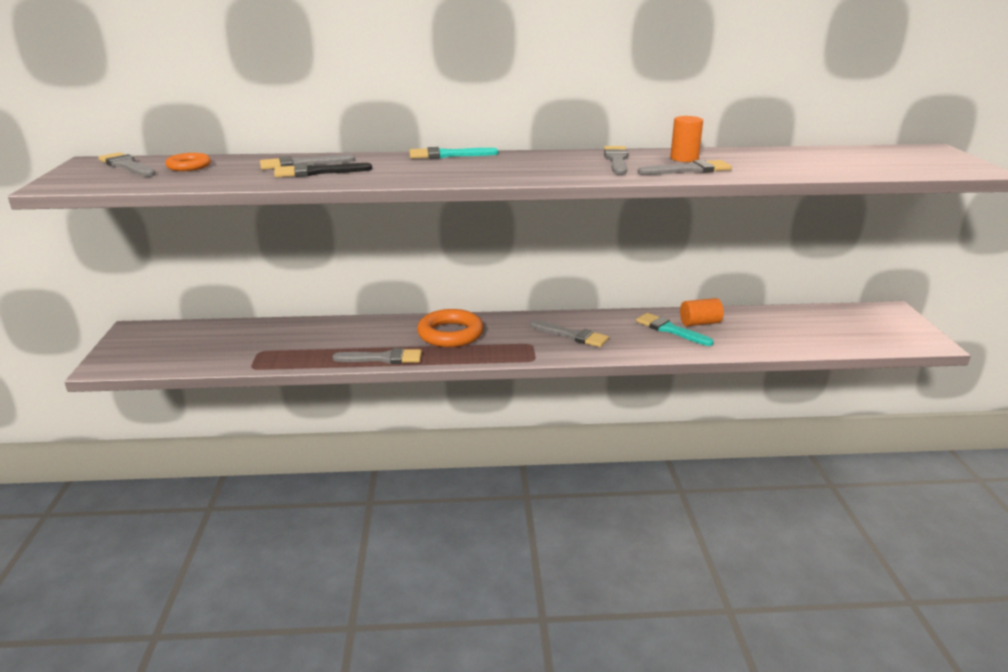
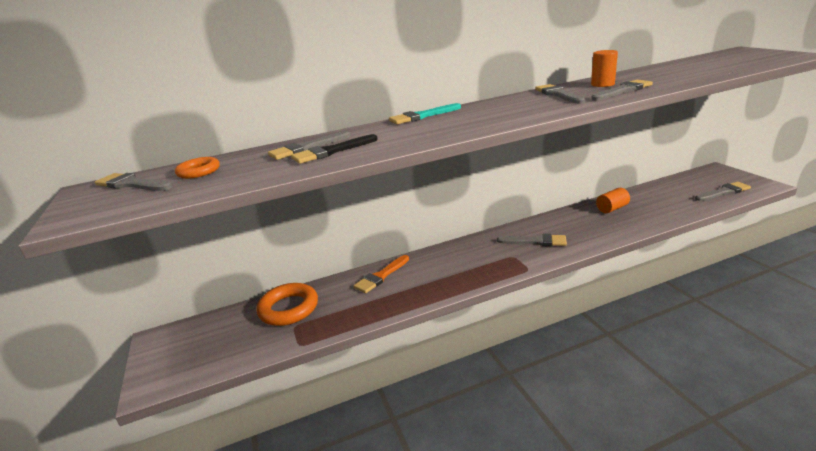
camera: 15 degrees left, 0 degrees up
(378, 328) = (381, 276): none -> orange brush
(383, 358) = (409, 302): grey brush -> grey brush (723, 192)
(450, 334) = (444, 265): orange ring -> orange ring (289, 308)
(670, 330) = (598, 219): turquoise brush -> none

